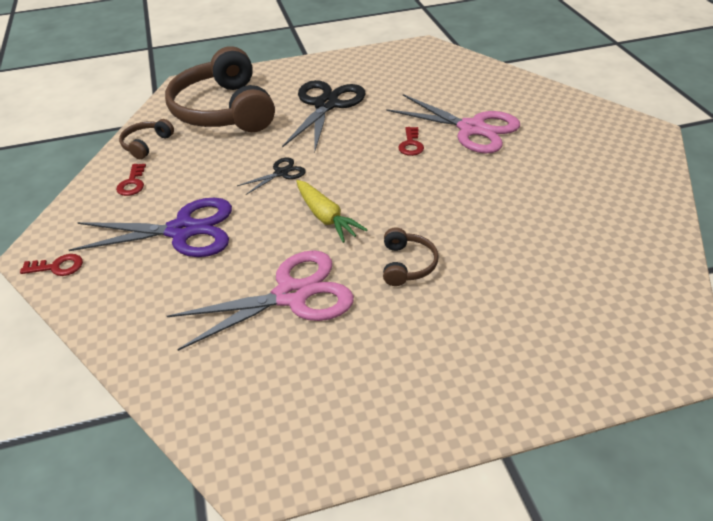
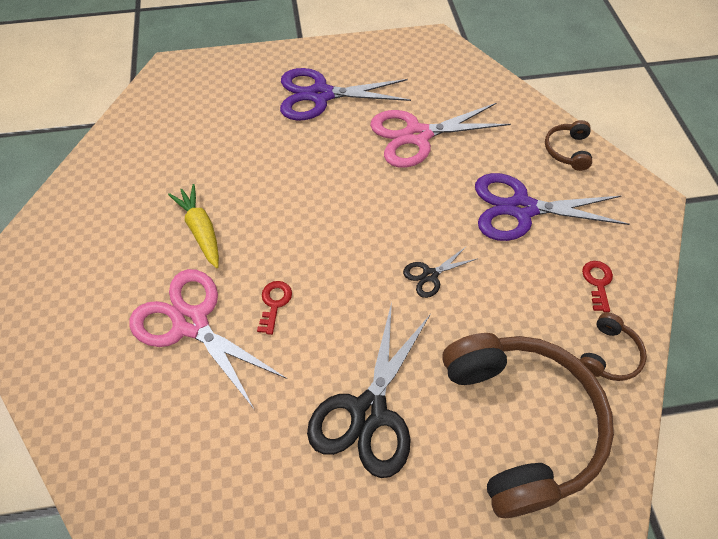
camera: 175 degrees left, 15 degrees up
(57, 267) = (622, 183): red key -> none
(326, 217) = (385, 207): yellow carrot -> yellow carrot (201, 230)
(407, 264) = (322, 151): brown headphones -> brown headphones (567, 150)
(432, 339) = (320, 95): none -> purple scissors

